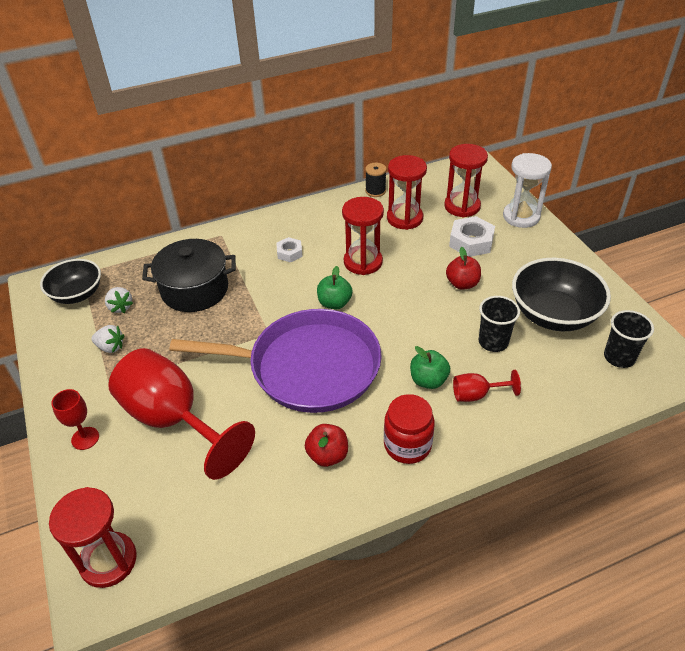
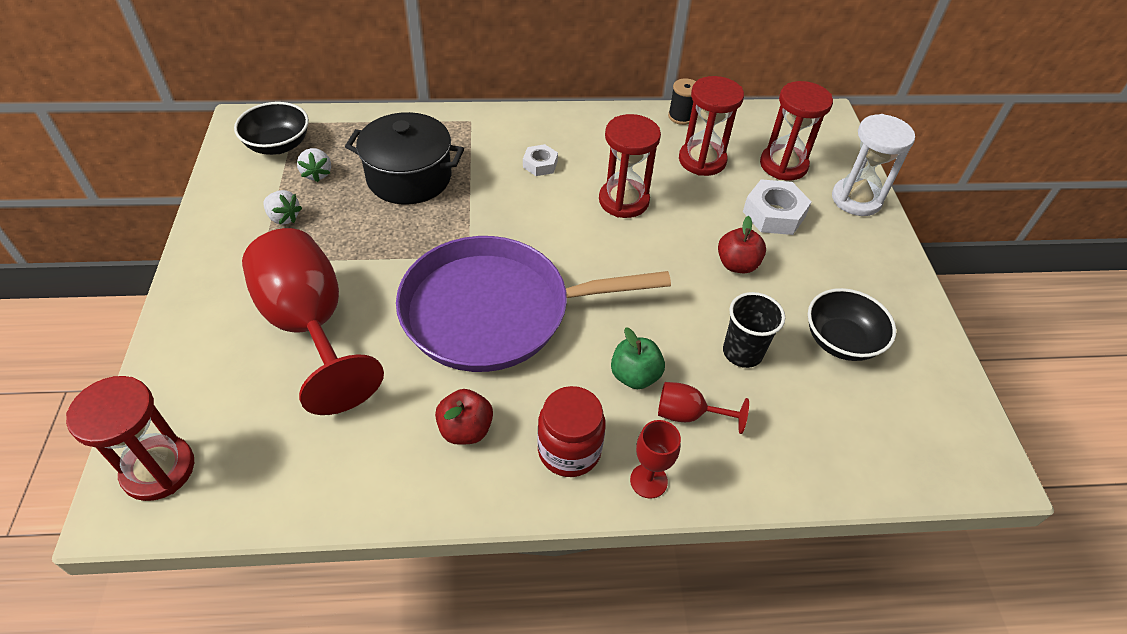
camera: 15 degrees right, 5 degrees up
(85, 438) = (205, 315): red goblet -> red goblet (648, 481)
(308, 367) = (494, 311): purple pan -> purple pan turned 150 degrees clockwise
(334, 303) = (564, 242): green apple -> none
(553, 314) = (841, 341): black bowl -> black bowl, size x0.66
(619, 357) = (906, 427): black cup -> none

